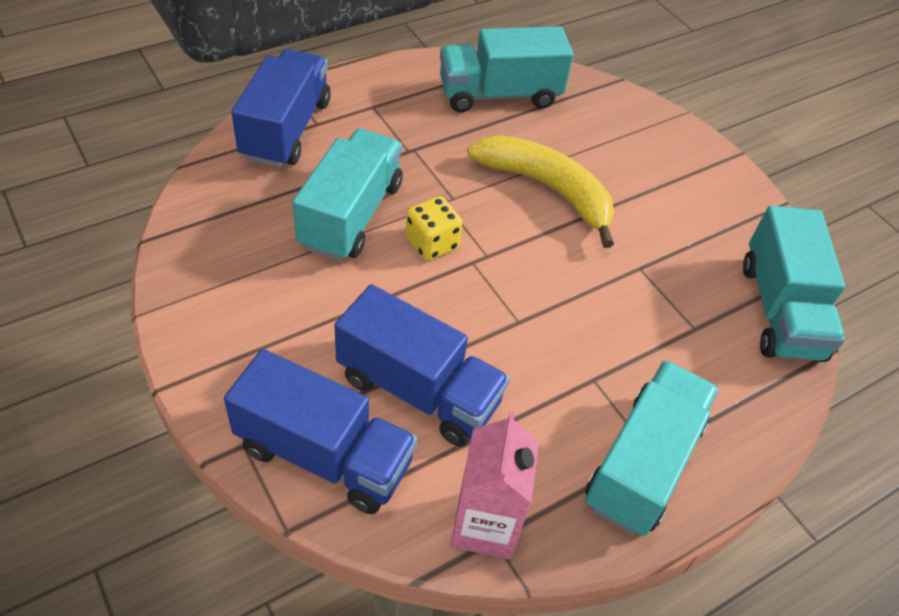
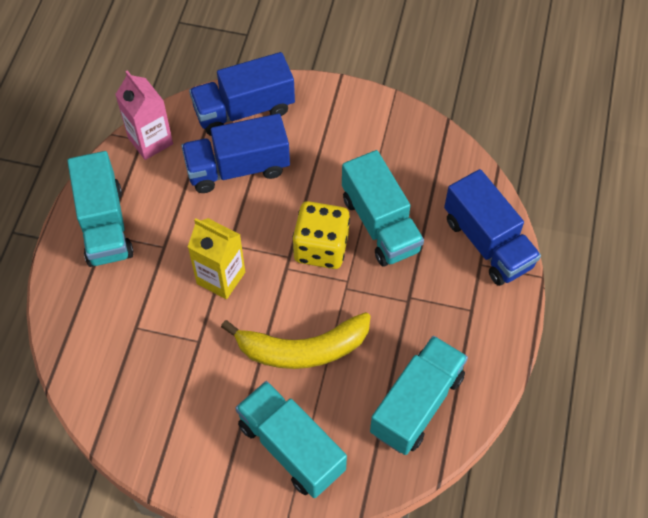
camera: 140 degrees right, 10 degrees up
(432, 243) = (321, 247): yellow dice -> yellow dice, size x1.55
(561, 299) = (221, 278): none -> yellow carton
(780, 310) = (95, 387): turquoise truck -> turquoise truck (291, 447)

